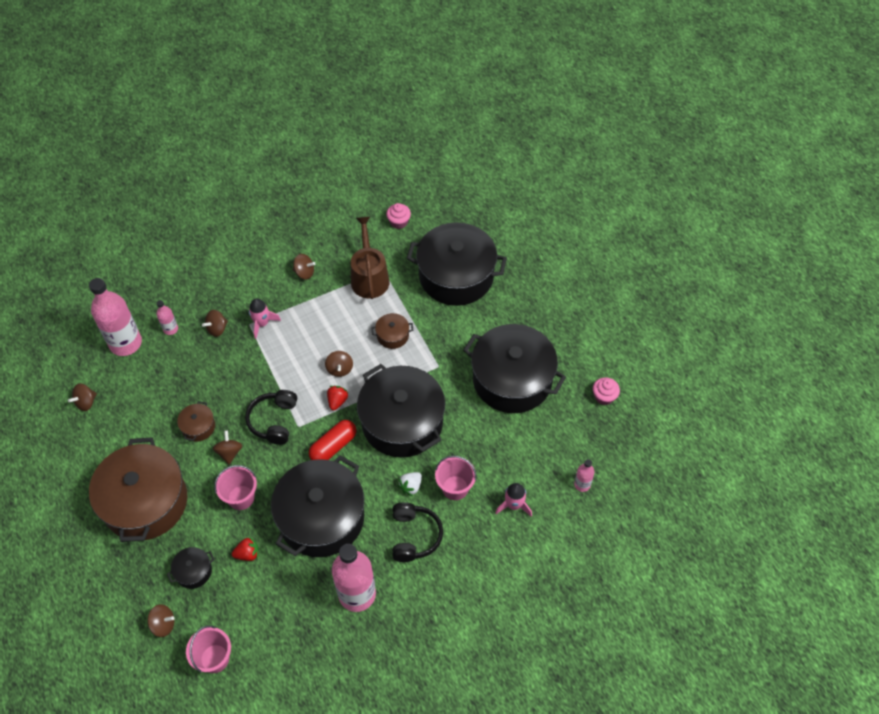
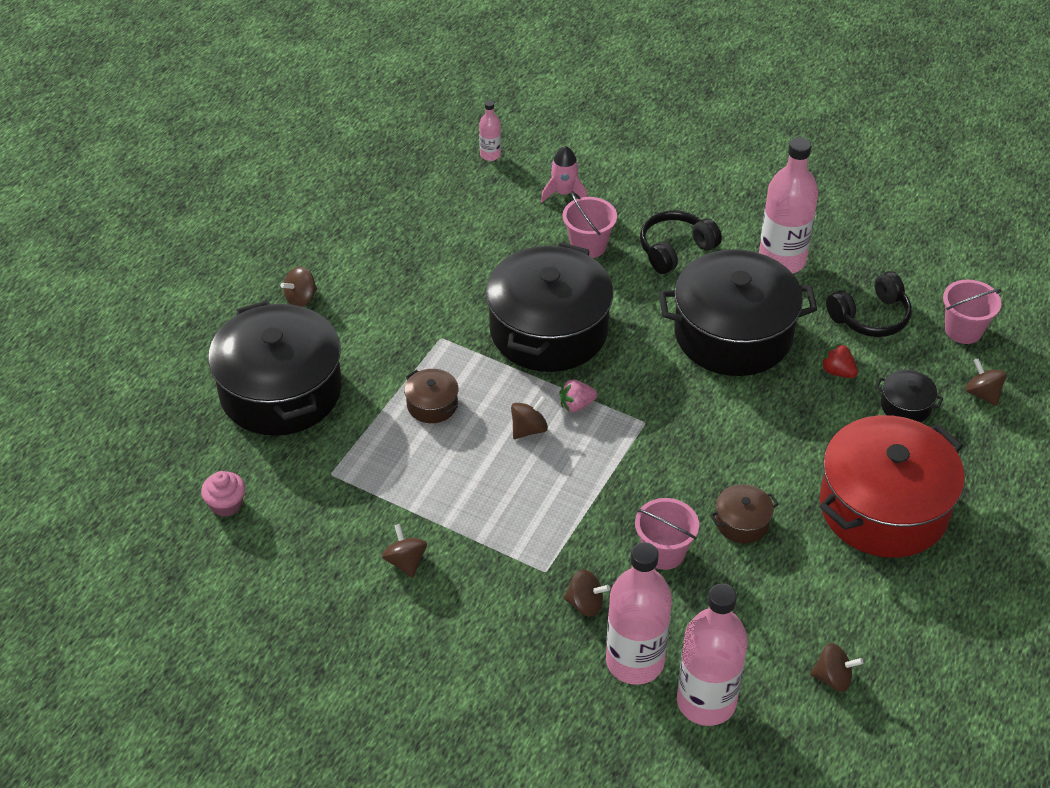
camera: 125 degrees left, 10 degrees down
(145, 502) = (883, 507): brown pot -> red pot
(170, 329) = (635, 661): pink bottle -> pink bottle, size x2.17
(229, 452) = (743, 467): brown spinning top -> brown spinning top (301, 298)
(241, 497) = (784, 419): pink bucket -> pink bucket (664, 552)
(262, 324) = (532, 556): pink rocket -> none
(273, 421) = (661, 450): black headphones -> black headphones (870, 317)
(333, 446) = (639, 374): red capsule -> none
(337, 401) = (576, 405): red strawberry -> pink strawberry
(369, 277) = (355, 481): brown watering can -> none
(411, 486) = (622, 281): white strawberry -> none
(512, 379) = (403, 264): black pot -> none
(604, 397) = (360, 182): pink cupcake -> none

